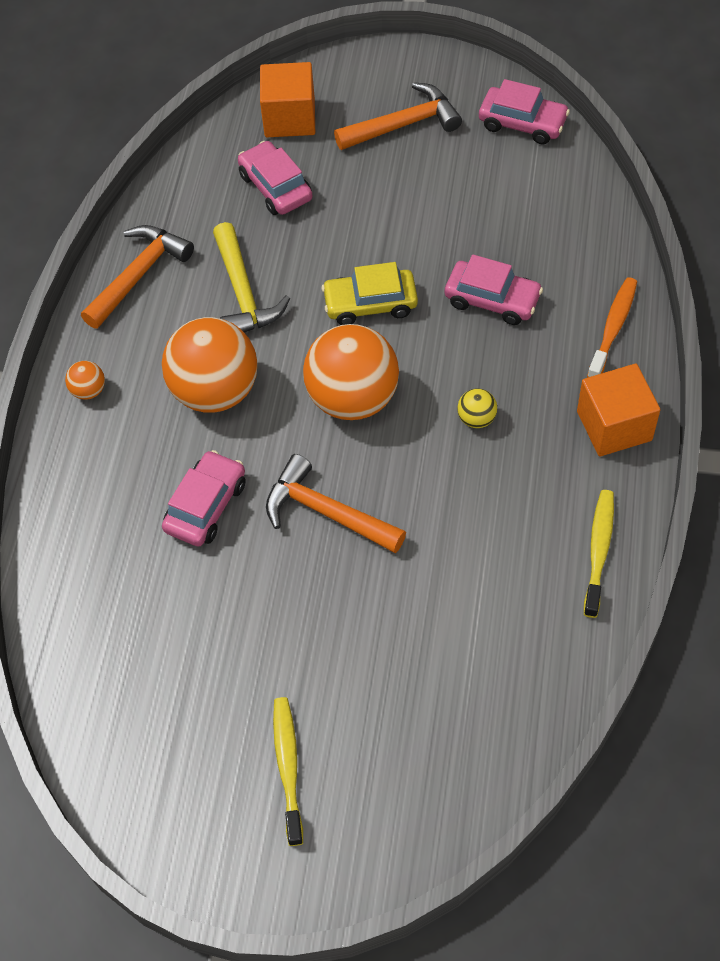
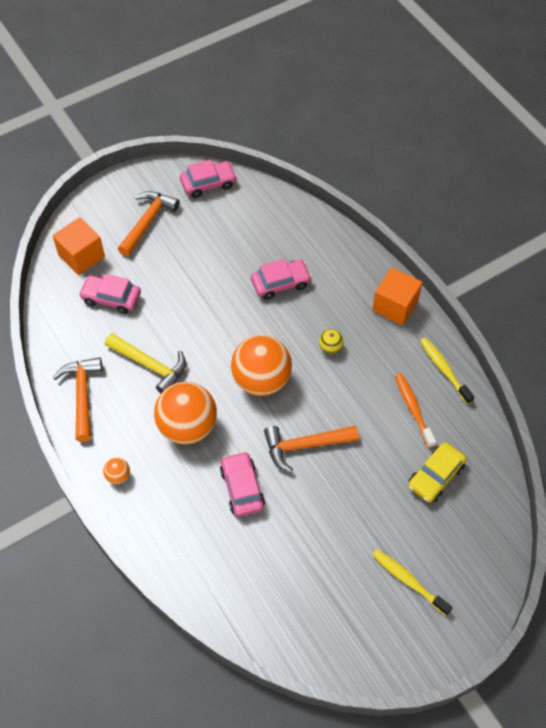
camera: 45 degrees left, 0 degrees up
(370, 303) = (222, 326): yellow car -> yellow car (435, 476)
(613, 327) = (350, 259): orange toothbrush -> orange toothbrush (413, 409)

